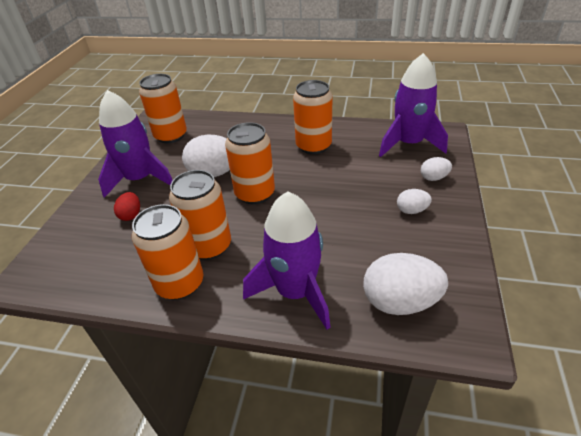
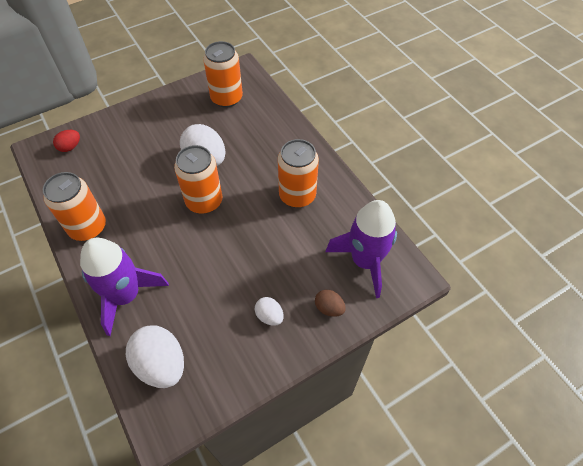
camera: 45 degrees right, 15 degrees up
(131, 215) = (125, 151): red egg -> red egg (70, 147)
(140, 179) = (163, 124): purple rocket -> none
(209, 246) = (131, 216): orange can -> none
(433, 178) = (329, 308): white egg -> brown egg

